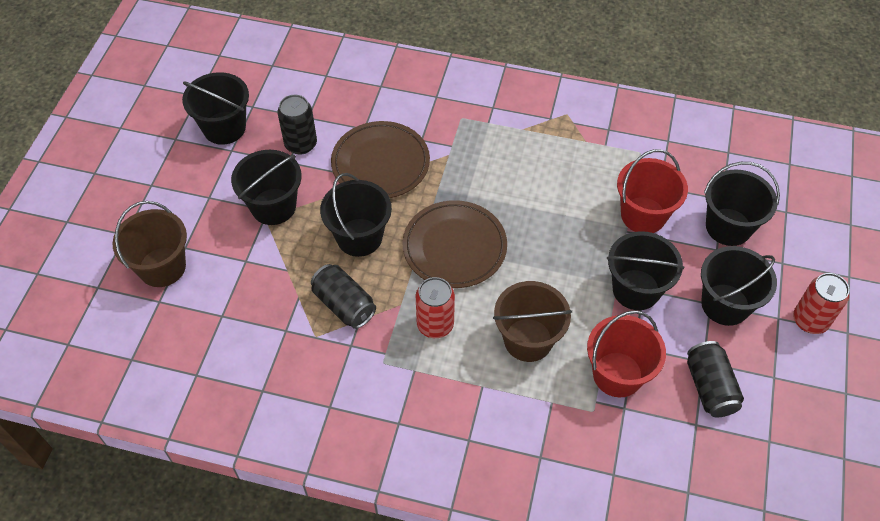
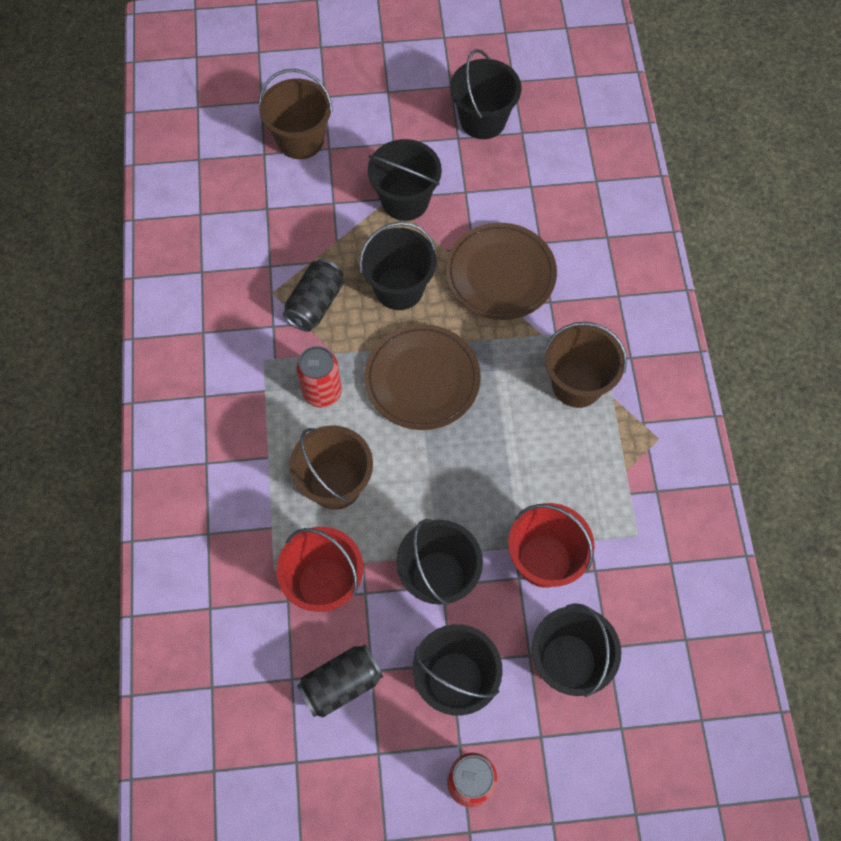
camera: 70 degrees right, 10 degrees up
(301, 144) = (492, 193): black can -> none
(502, 147) = (577, 384): none -> brown bucket

